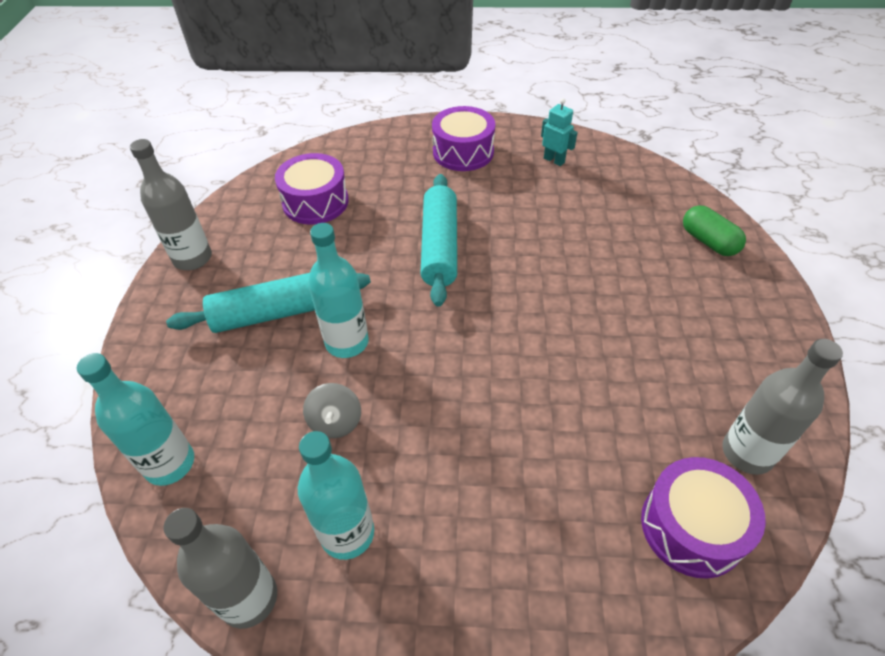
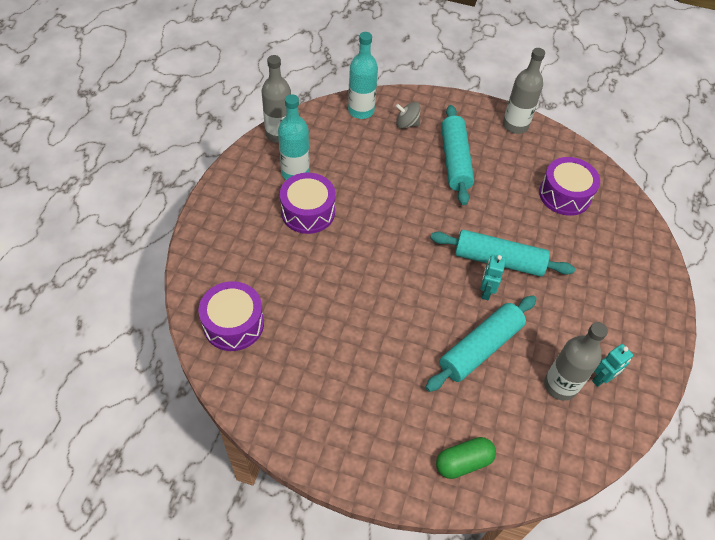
camera: 100 degrees right, 5 degrees up
(335, 422) = (363, 177): grey spinning top -> grey spinning top (407, 124)
(347, 342) = (420, 192): turquoise bottle -> none
(463, 152) = (622, 308): purple drum -> purple drum (308, 212)
(491, 252) = (486, 291): none -> turquoise robot
(570, 246) = (480, 348): none -> turquoise rolling pin
(747, 453) = (264, 379): grey bottle -> grey bottle (560, 385)

